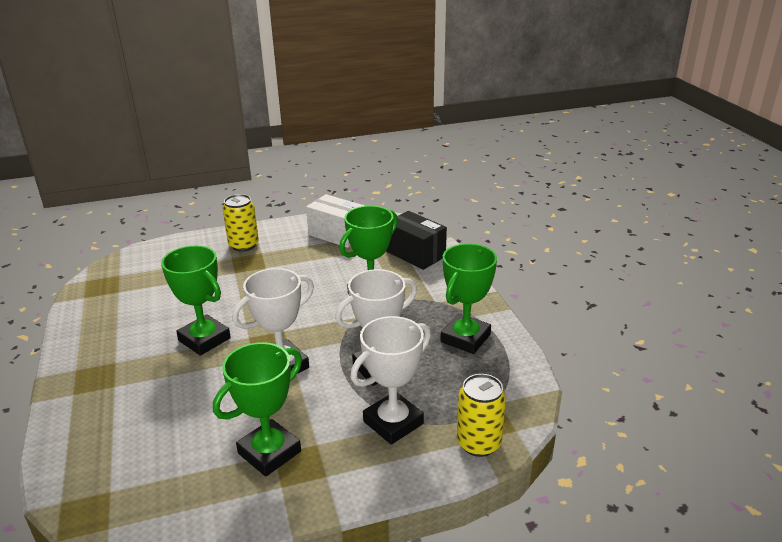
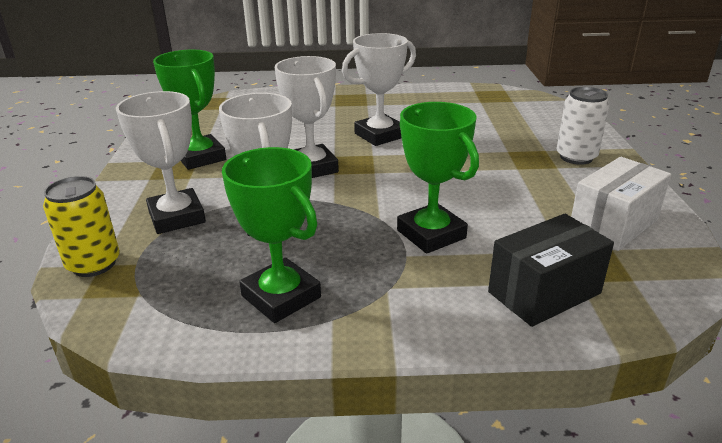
camera: 105 degrees right, 0 degrees up
(204, 339) = (380, 135): green trophy -> white trophy
(244, 245) = (576, 157): yellow can -> white can

